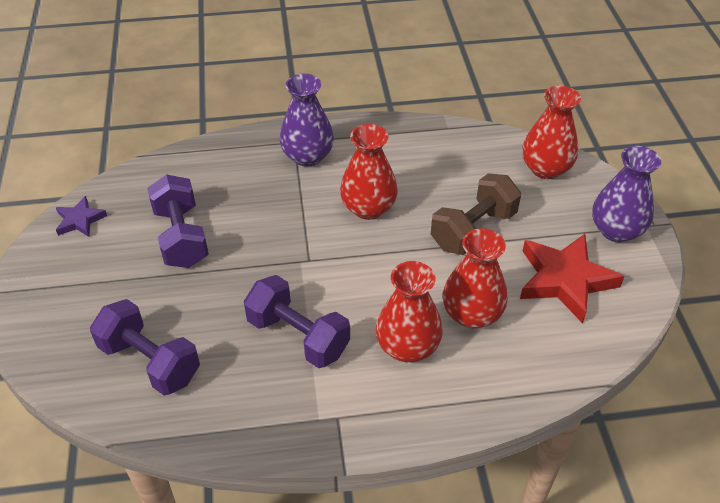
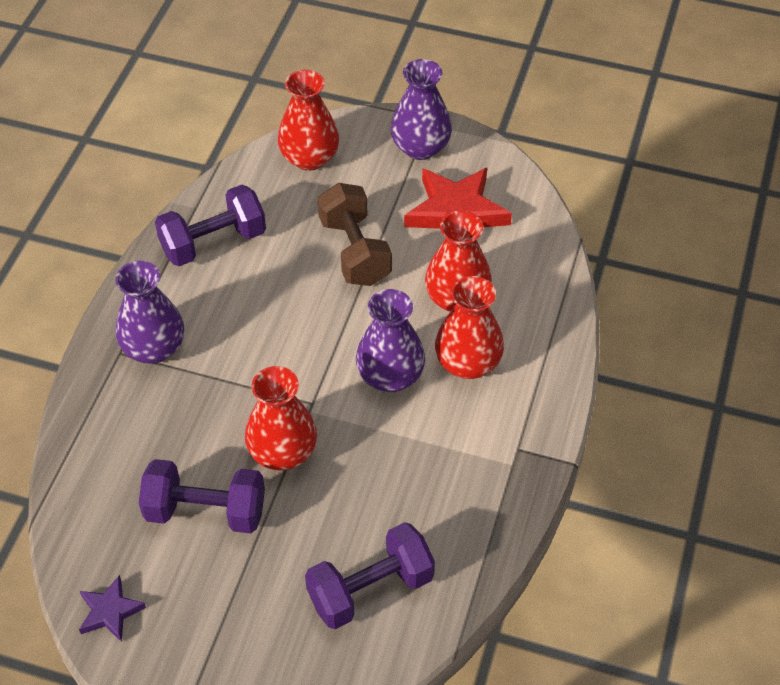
camera: 65 degrees left, 5 degrees up
(298, 336) = (408, 447): purple dumbbell -> purple dumbbell (213, 242)
(362, 298) = (390, 376): none -> purple vase
(368, 208) = (271, 324): red vase -> red vase (282, 452)

